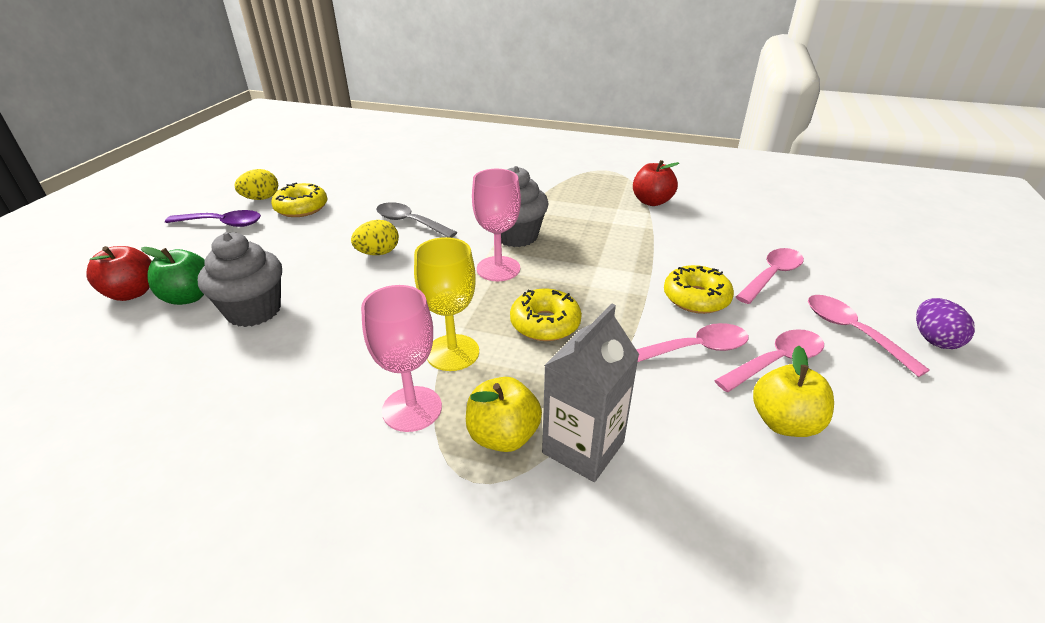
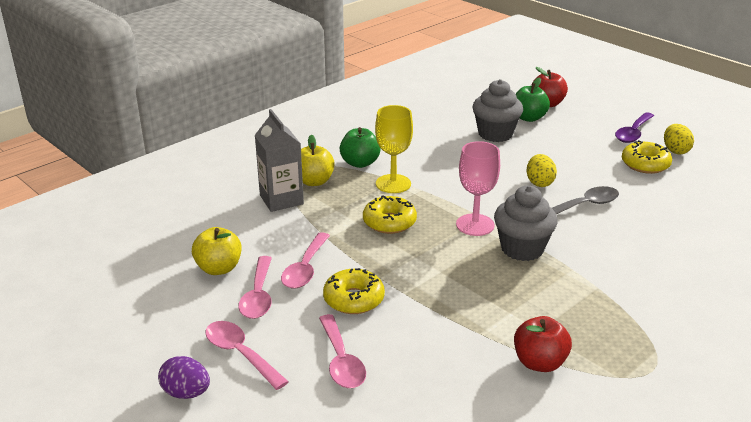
camera: 120 degrees right, 5 degrees down
(412, 409) = (360, 163): pink goblet -> green apple
(852, 332) = (240, 354): pink spoon -> pink spoon turned 135 degrees counterclockwise

